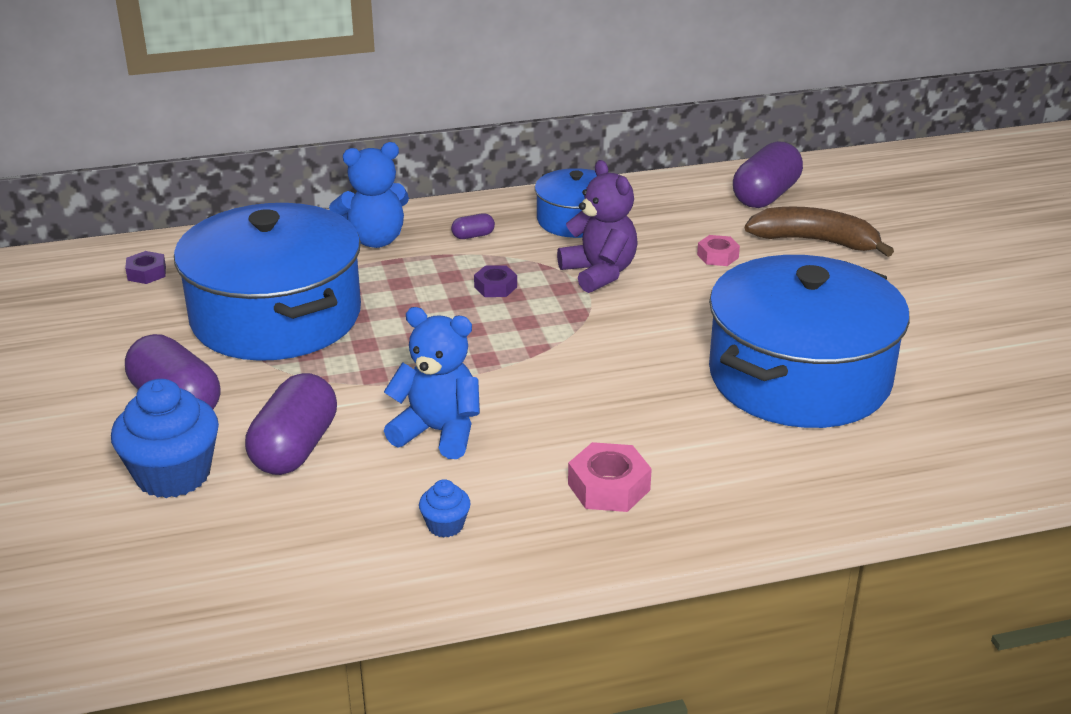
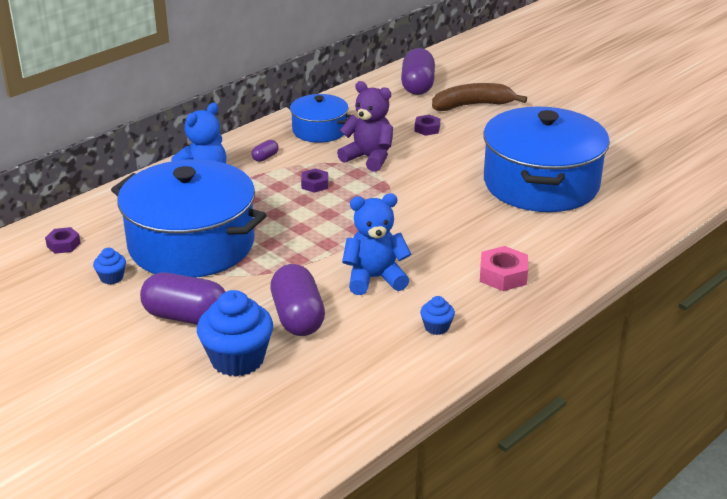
camera: 30 degrees left, 0 degrees up
(152, 328) = (111, 278): none -> blue cupcake
(717, 256) = (427, 129): pink nut -> purple nut

